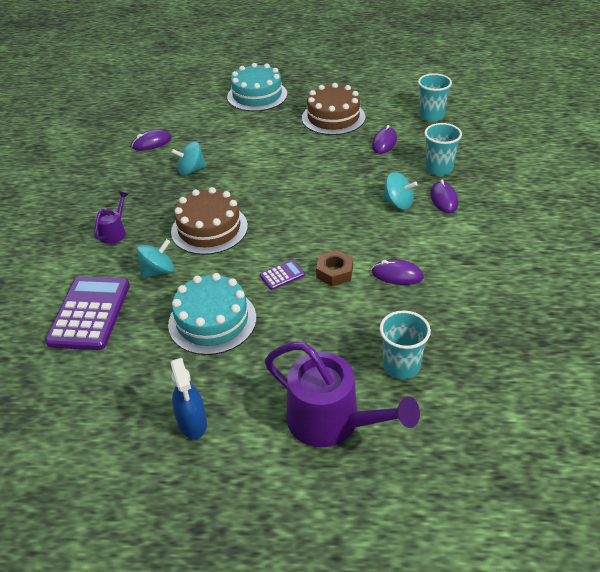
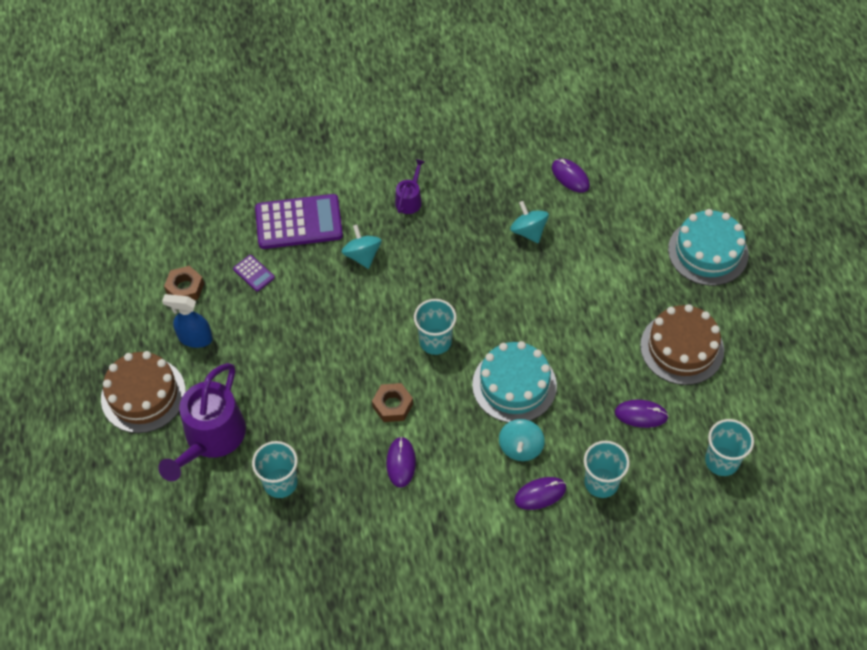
camera: 75 degrees right, 15 degrees up
(114, 232) = (409, 200): purple watering can -> purple watering can turned 75 degrees counterclockwise
(117, 426) = (185, 288): none -> brown nut
(158, 271) = (362, 255): turquoise spinning top -> turquoise spinning top turned 150 degrees counterclockwise
(192, 423) = (195, 338): blue spray bottle -> blue spray bottle turned 45 degrees clockwise
(209, 229) = (434, 278): brown cake -> brown cake (143, 395)
(212, 321) = (307, 319): turquoise cake -> turquoise cake (514, 385)
(276, 236) = (435, 341): none -> turquoise cup
(282, 275) = (378, 360): purple calculator -> purple calculator (254, 273)

